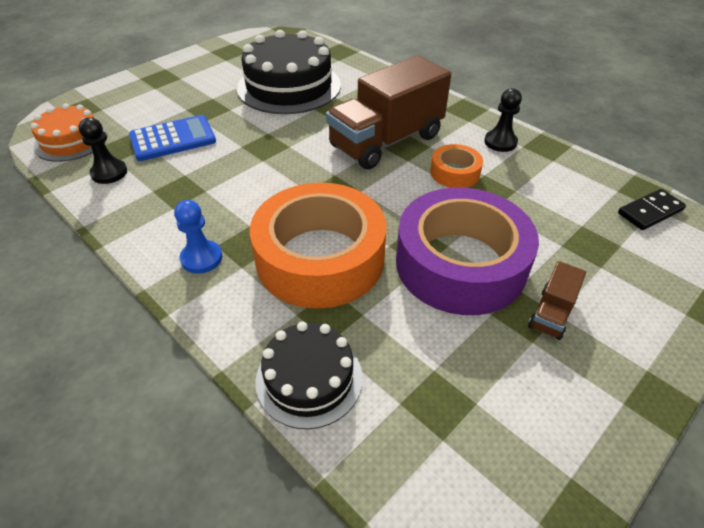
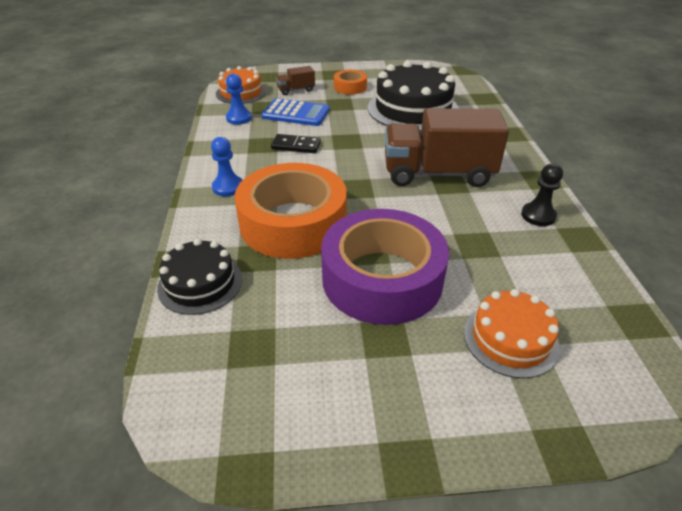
camera: 40 degrees right, 5 degrees down
(109, 173) = (239, 118): black pawn -> blue pawn
(455, 173) = (464, 218): orange tape -> orange tape (350, 87)
(551, 313) = (406, 350): brown truck -> brown truck (296, 90)
(599, 255) = (510, 339): none -> orange cake
(650, 212) = (617, 338): black domino -> black domino (296, 146)

